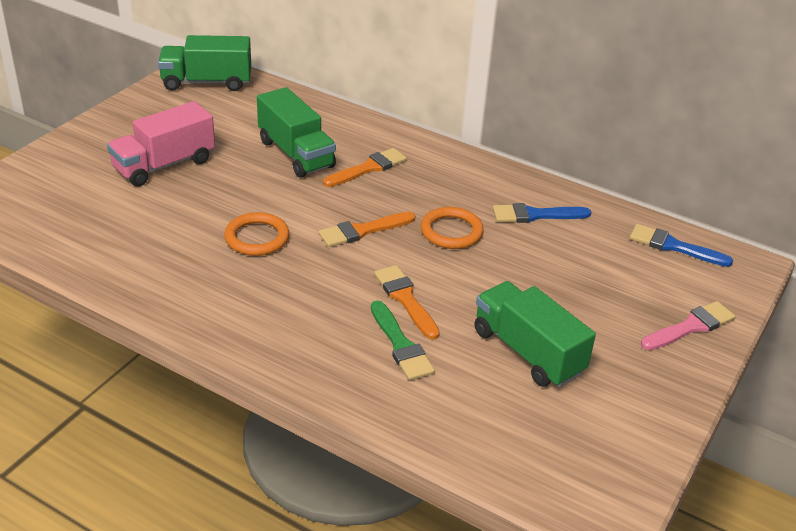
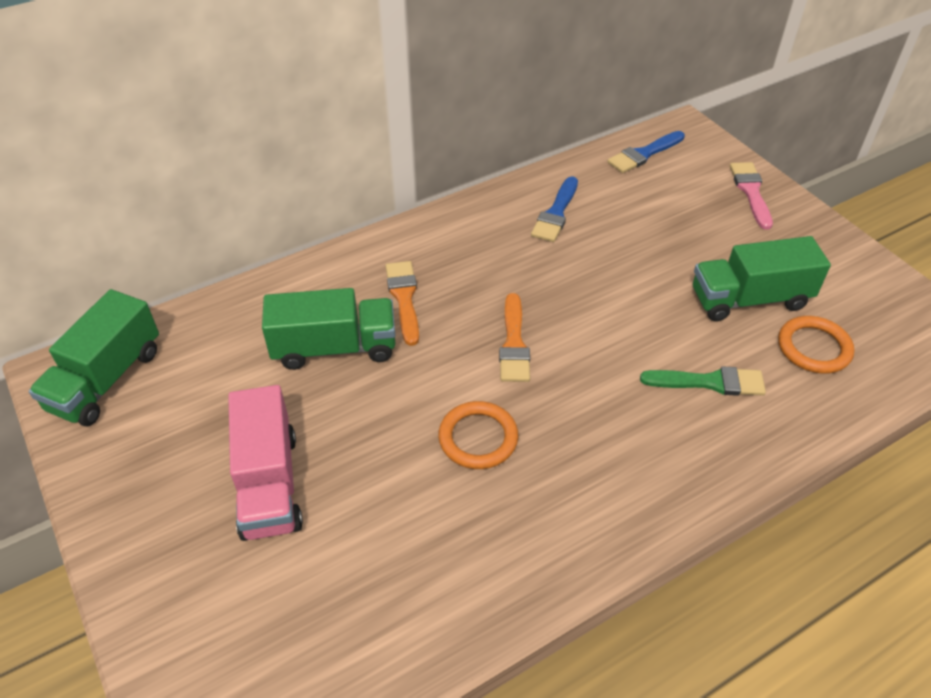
camera: 60 degrees left, 10 degrees up
(405, 299) = (641, 352): orange brush -> none
(451, 231) = (551, 279): orange ring -> orange ring (814, 348)

